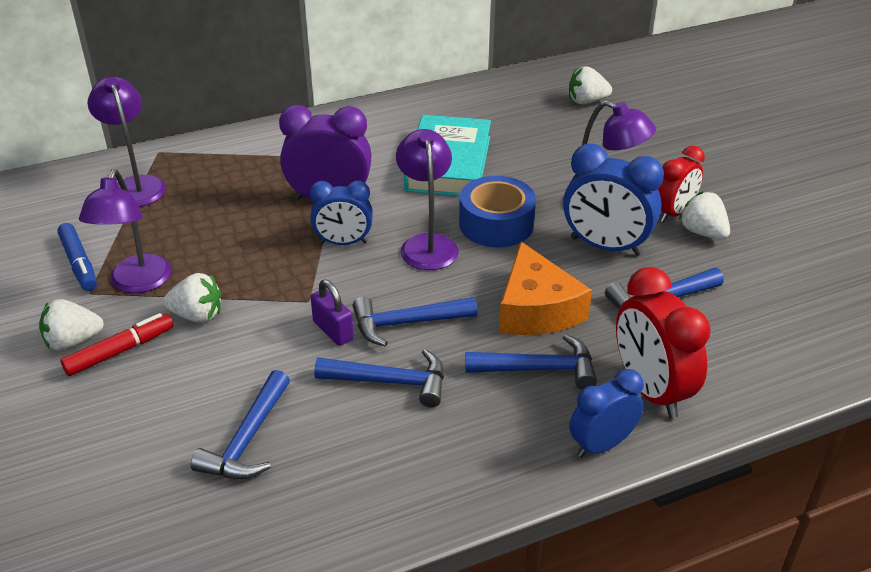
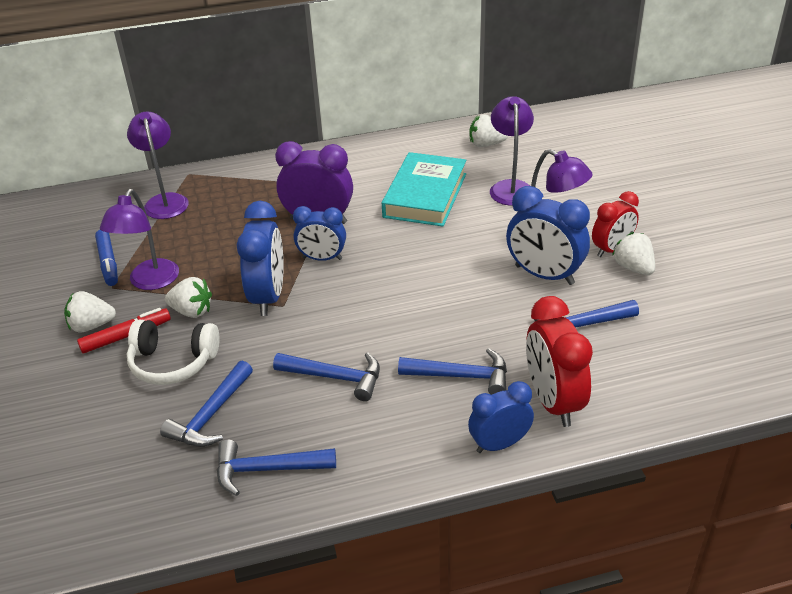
camera: 10 degrees right, 0 degrees up
(186, 379) = (173, 362): none -> white headphones
(288, 292) = (268, 297): none -> blue clock
(333, 330) = (298, 331): purple padlock -> none
(406, 323) = (359, 329): blue hammer -> blue hammer (267, 469)
(427, 244) = (391, 264): purple lamp -> purple lamp (510, 187)
(496, 224) = (454, 250): blue tape -> none
(536, 309) = (471, 325): orange cheese -> none
(586, 101) = (558, 146): white strawberry -> white strawberry (486, 144)

